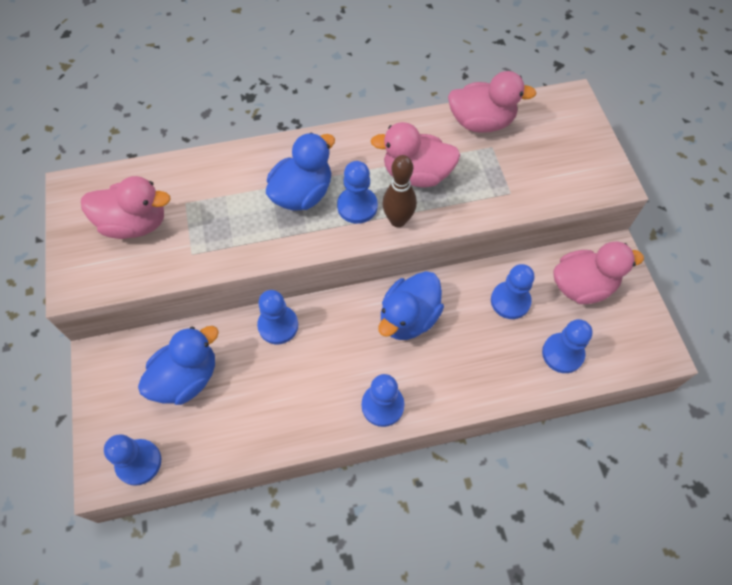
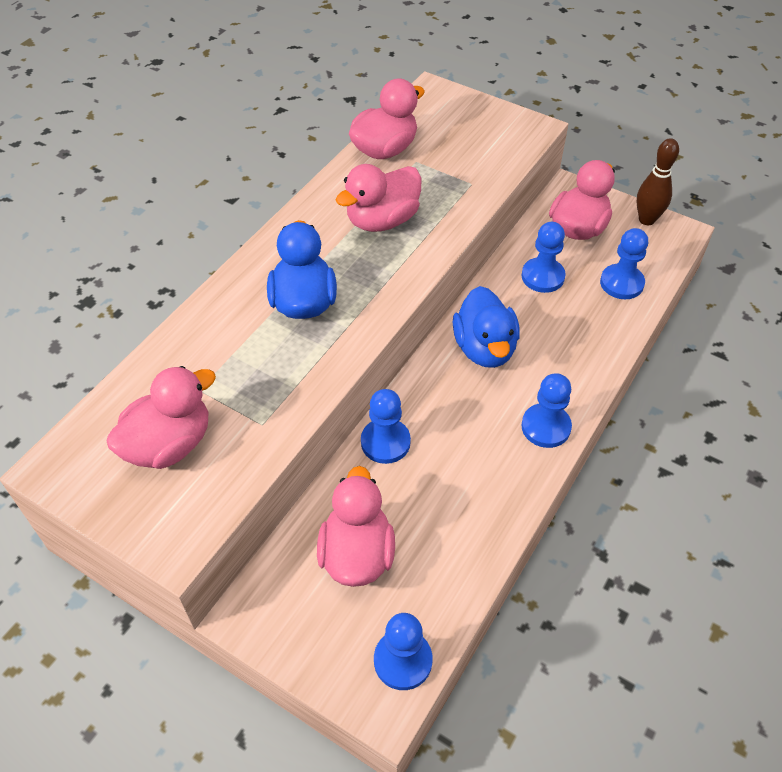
camera: 45 degrees left, 10 degrees down
(186, 378) = (357, 554): blue duck -> pink duck
(357, 206) = (364, 277): blue pawn -> none
(398, 220) = (411, 263): brown bowling pin -> brown bowling pin (646, 220)

